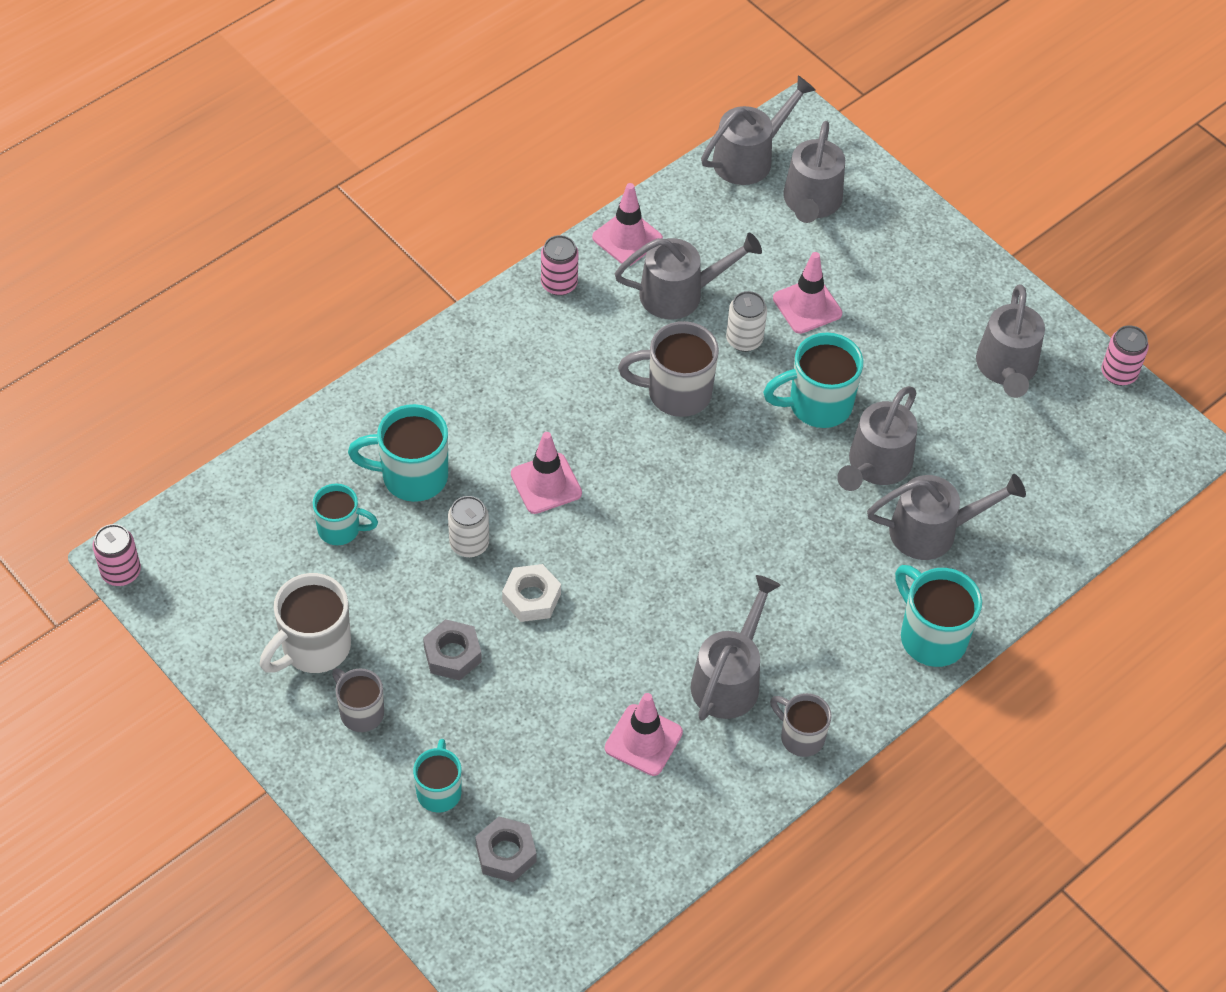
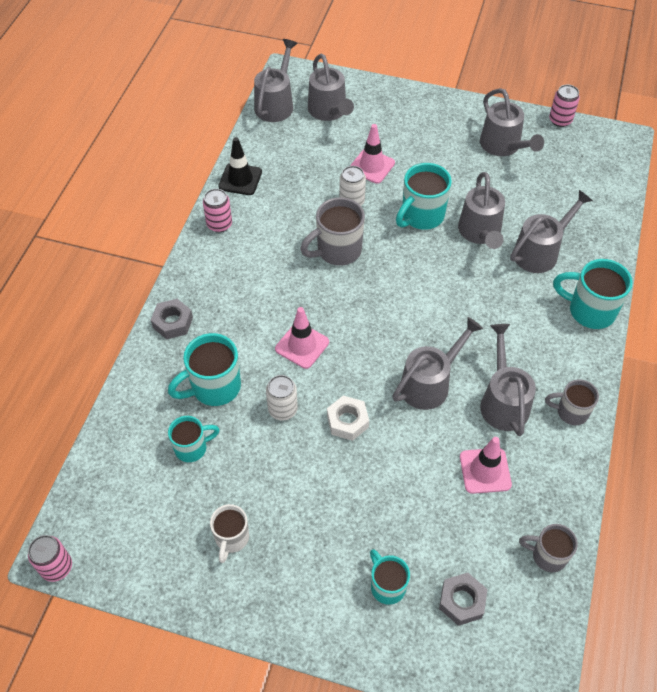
camera: 30 degrees left, 0 degrees up
(314, 648) = (231, 539): white mug -> white mug, size x0.63
(360, 712) = (295, 564): grey mug -> grey mug (547, 555)
(452, 654) = (326, 488): grey nut -> grey nut (172, 322)
(627, 238) = (240, 179): pink traffic cone -> black traffic cone
(681, 293) = (295, 194): grey watering can -> grey watering can (430, 383)

